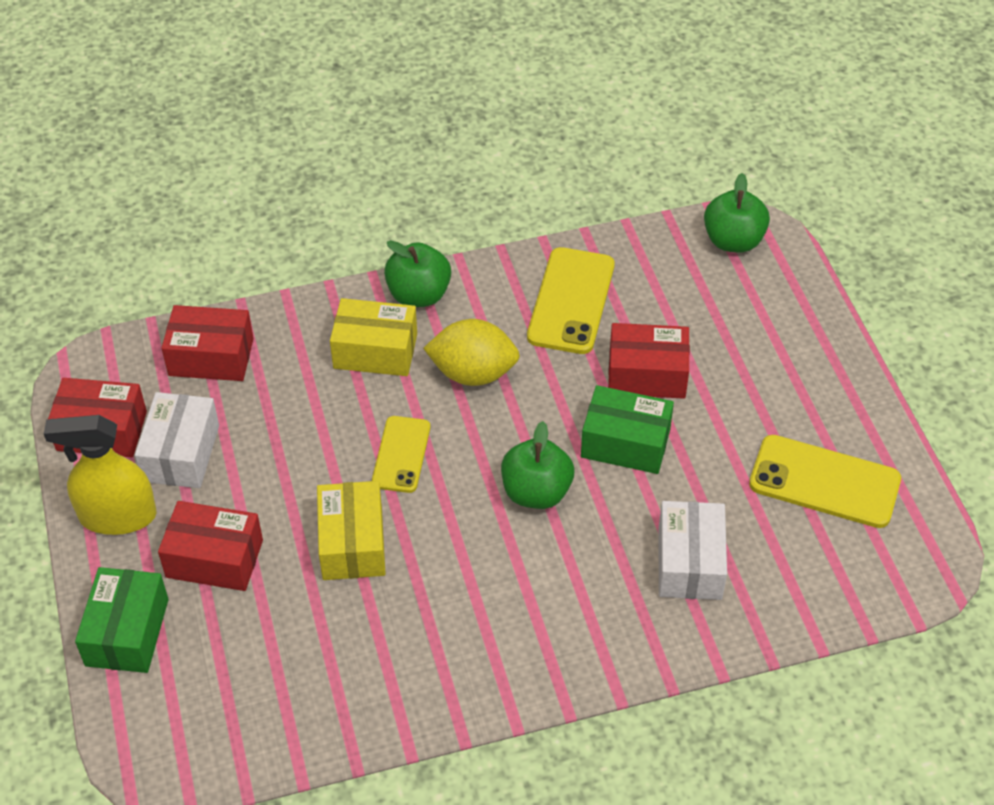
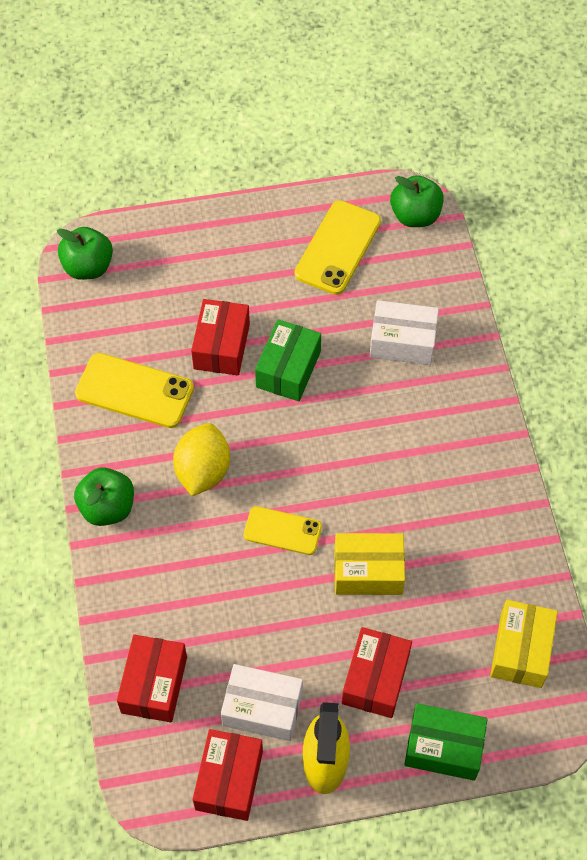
camera: 85 degrees left, 10 degrees up
(375, 351) = (167, 546): yellow box -> yellow box (521, 650)
(536, 492) = (329, 435): green apple -> green apple (415, 216)

